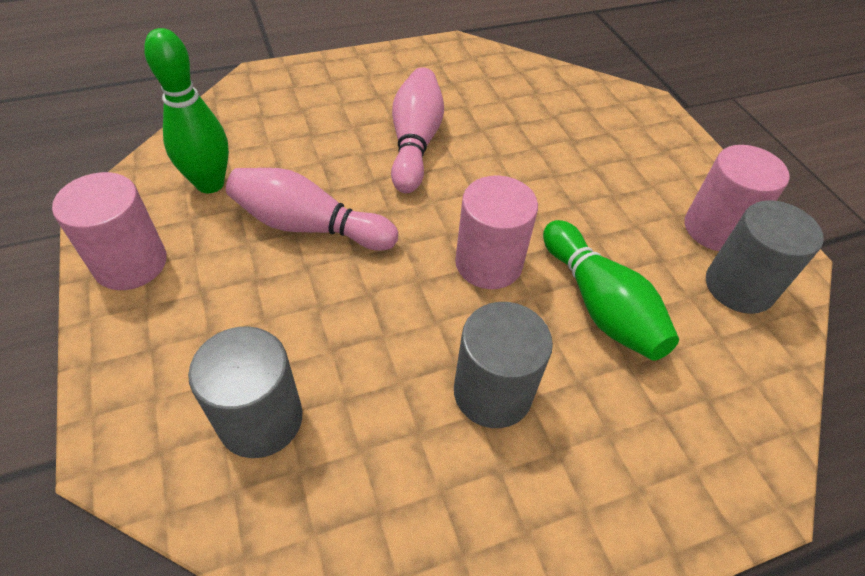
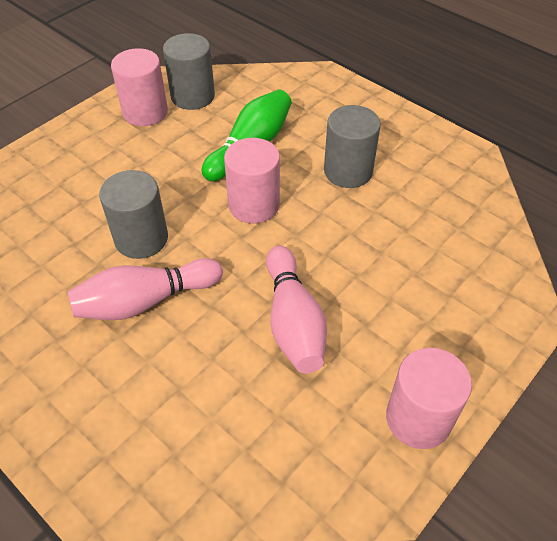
camera: 115 degrees left, 0 degrees up
(210, 184) = (298, 427): green bowling pin -> none
(260, 419) = (450, 259): grey cylinder -> grey cylinder (141, 238)

